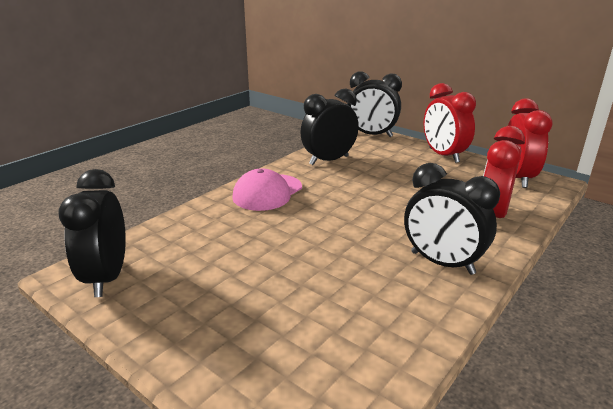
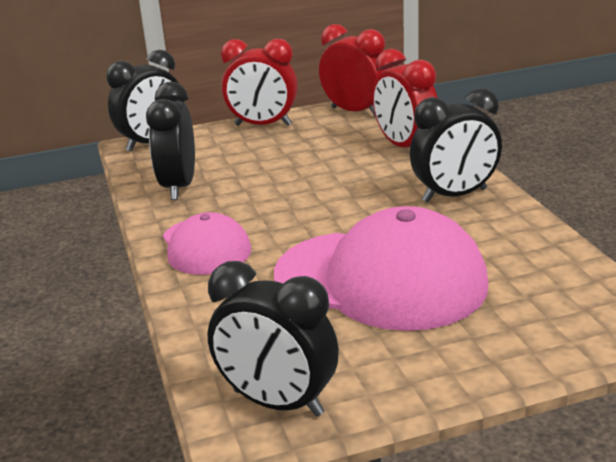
camera: 55 degrees left, 0 degrees up
(279, 269) = (380, 279): none -> pink cap

